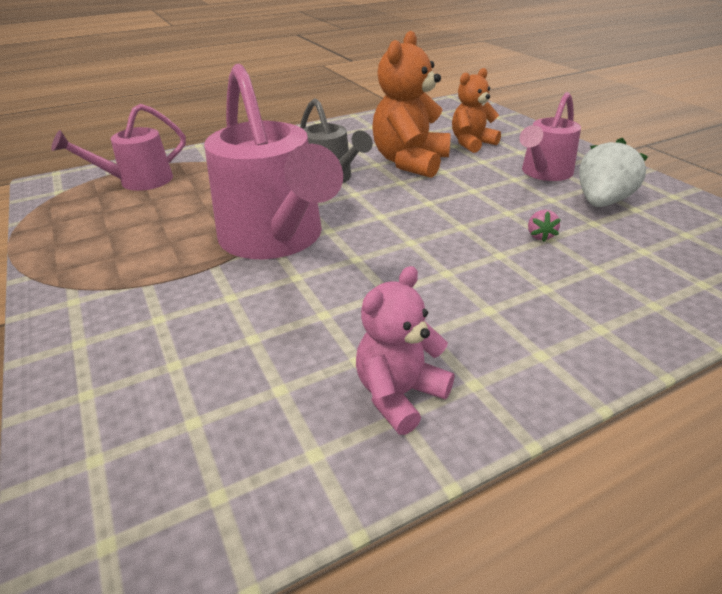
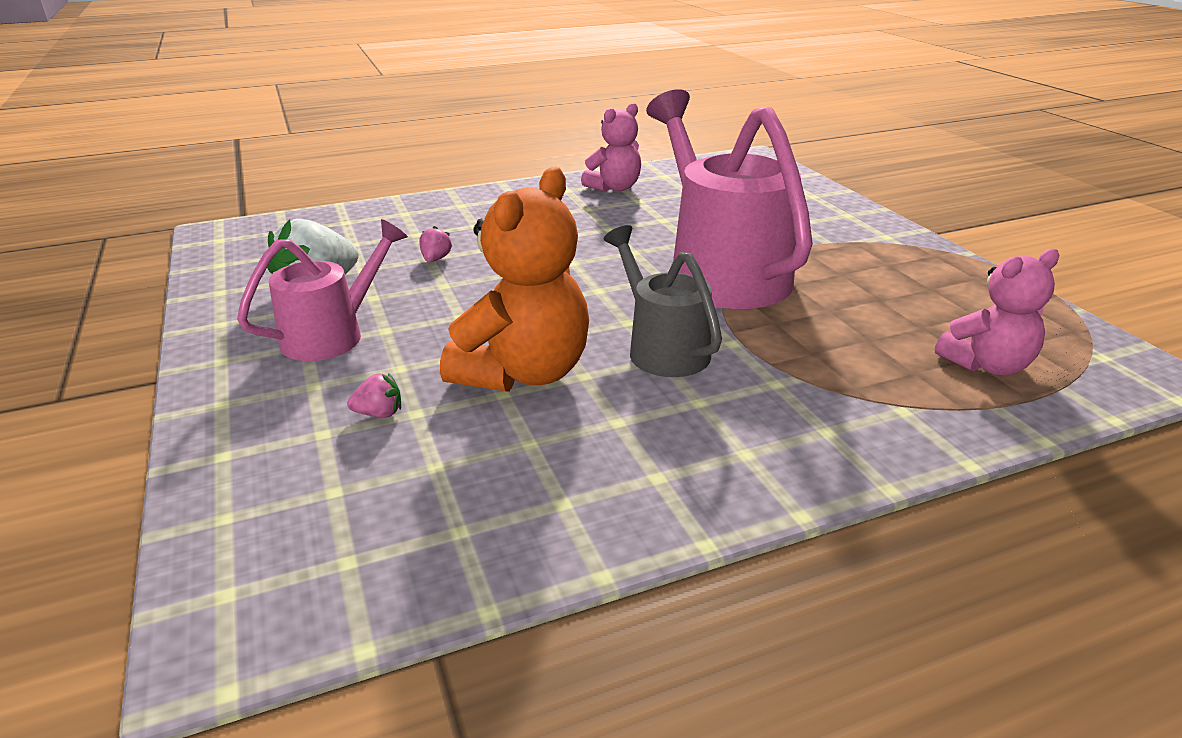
camera: 175 degrees left, 5 degrees down
(138, 181) = (987, 365): pink watering can -> pink teddy bear
(471, 143) = (379, 413): orange teddy bear -> pink strawberry

